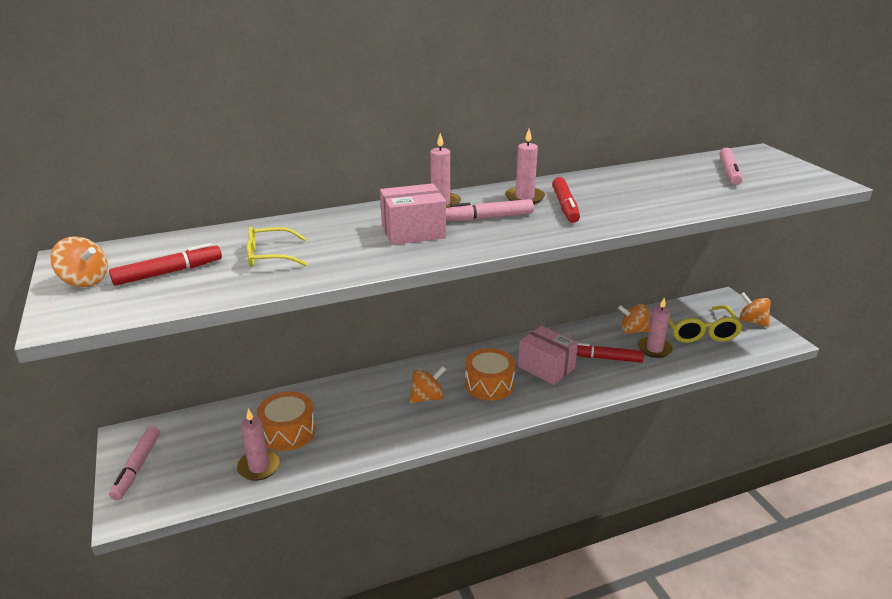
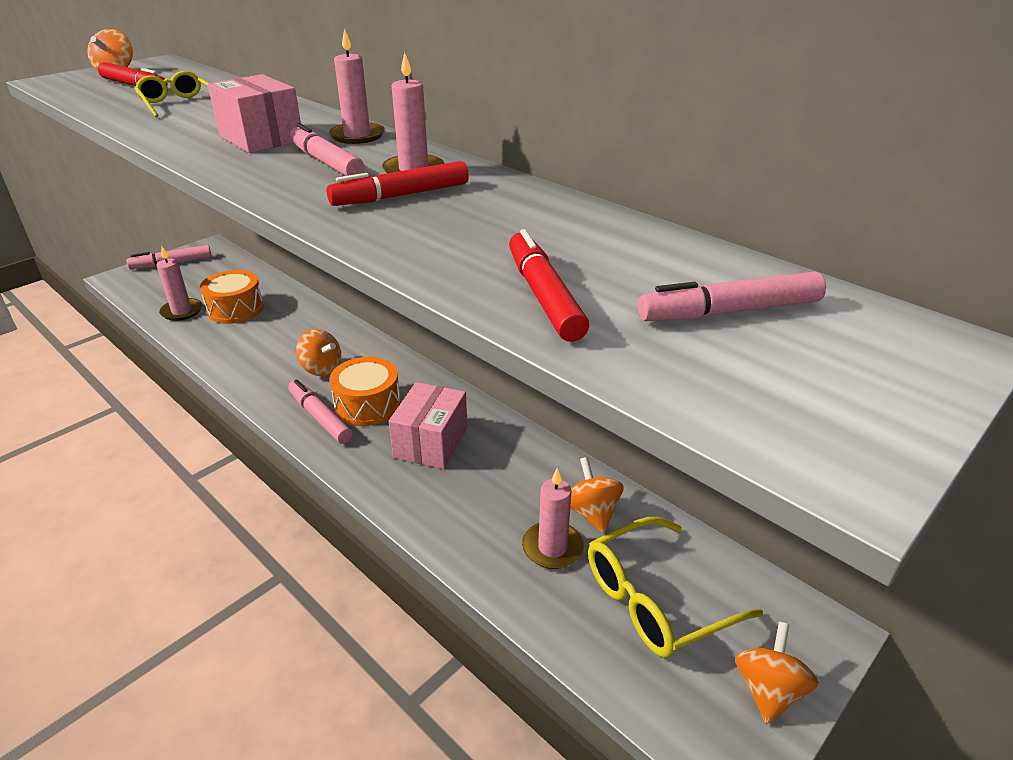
camera: 65 degrees right, 5 degrees up
(491, 408) = (320, 417): none -> pink marker
(604, 358) = (489, 494): red marker -> red marker (544, 296)

